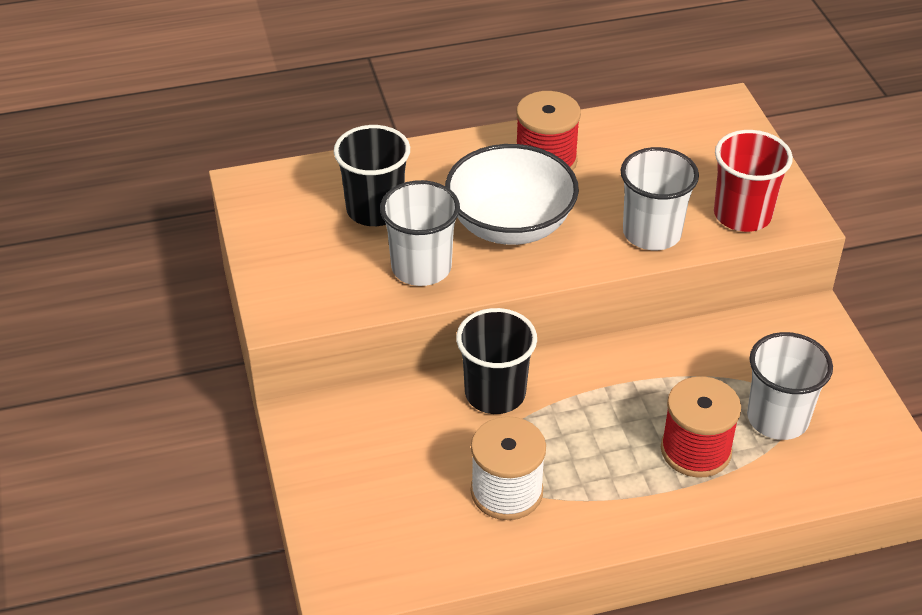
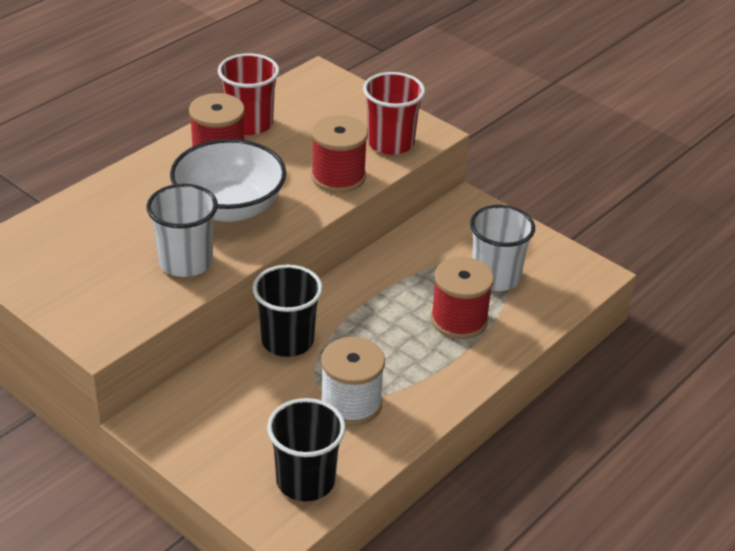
camera: 35 degrees left, 5 degrees down
(375, 209) = (112, 234): black cup -> black cup (305, 481)
(604, 137) = (249, 124): none -> red cup
(652, 233) = (338, 177): white cup -> red spool

